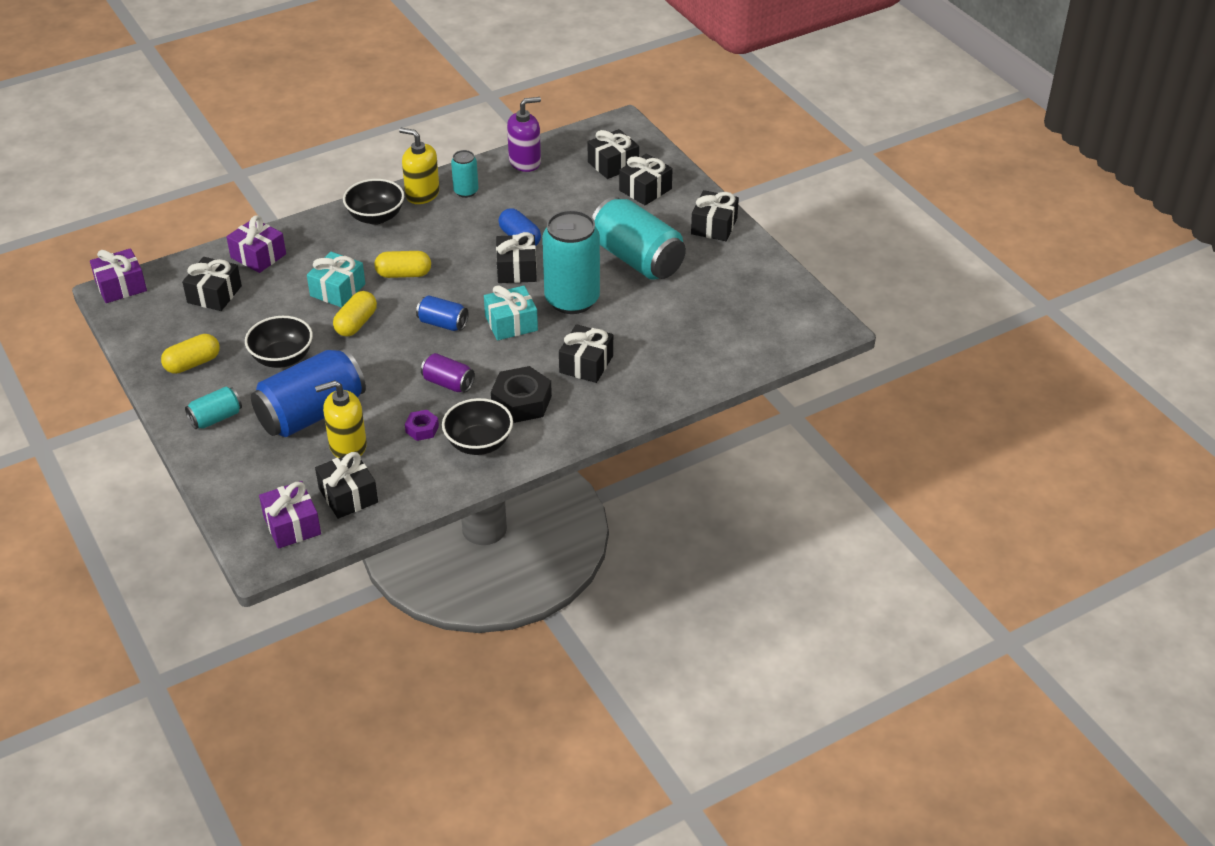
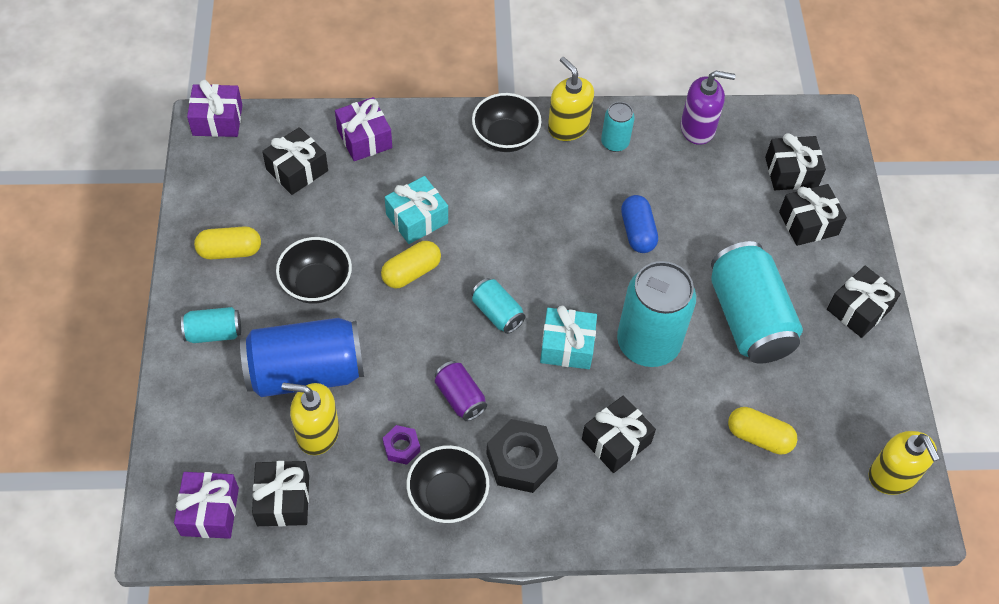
camera: 25 degrees right, 15 degrees up
(403, 274) = (493, 227): yellow capsule -> yellow capsule (759, 437)
(443, 323) = (497, 313): blue can -> turquoise can
(516, 269) = (611, 274): black gift -> none
(798, 310) = (892, 476): none -> yellow soap dispenser

